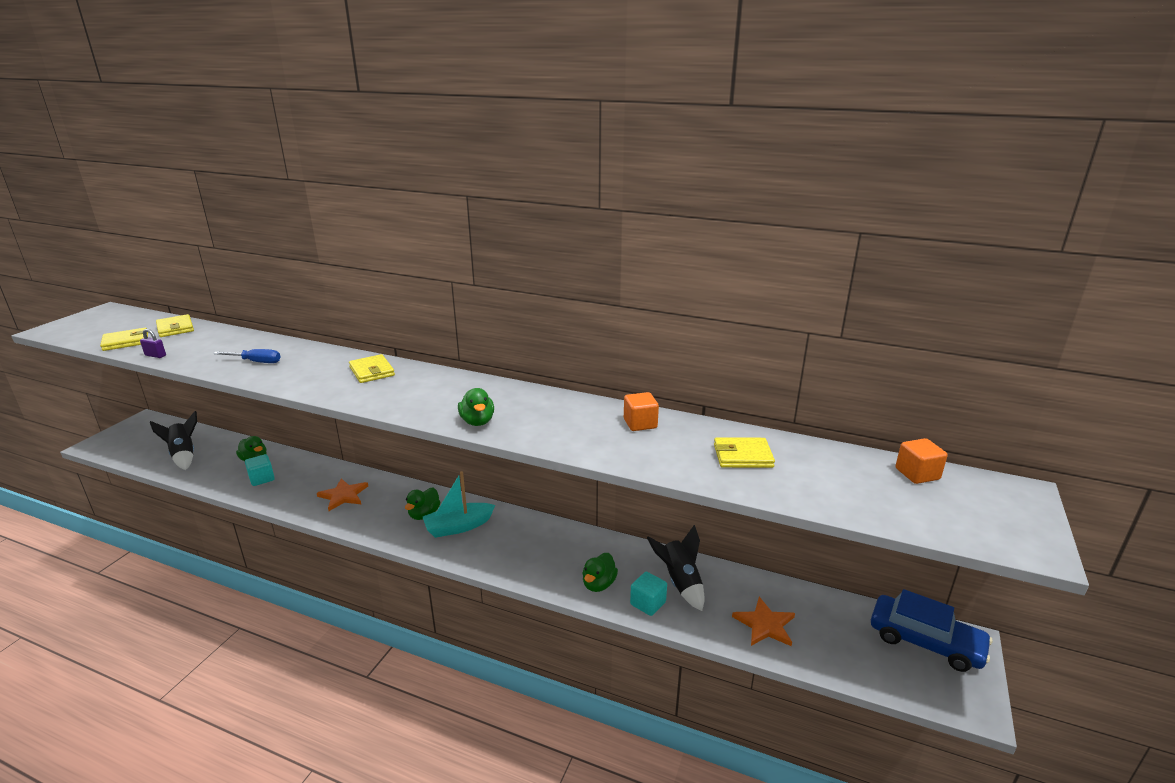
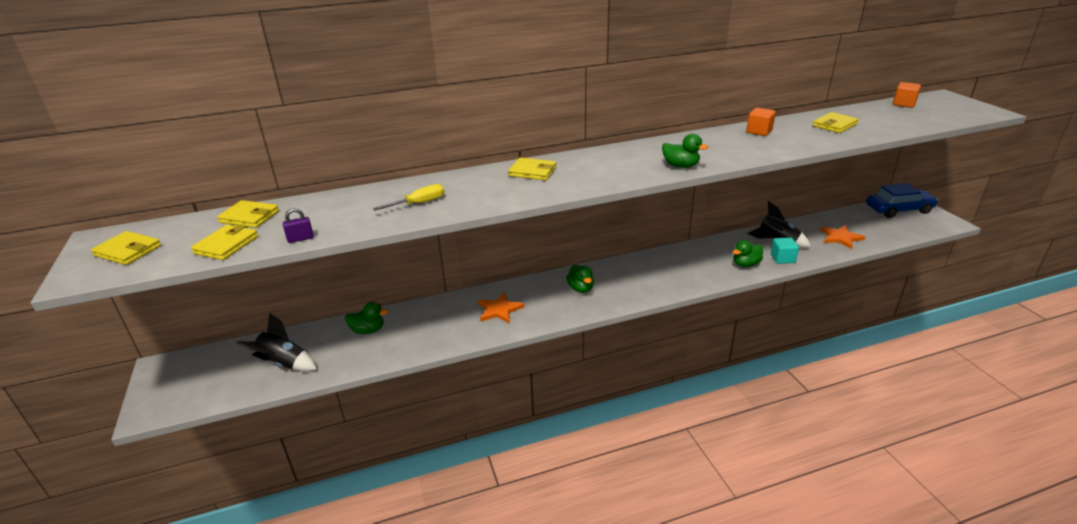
camera: 40 degrees left, 5 degrees up
(94, 324) = (128, 251): none -> yellow wallet
(256, 362) = (419, 203): blue screwdriver -> yellow screwdriver
(262, 479) = (405, 337): turquoise cube -> none
(458, 527) = (616, 282): turquoise boat -> none
(599, 584) = (745, 264): green duck -> green duck turned 75 degrees clockwise

